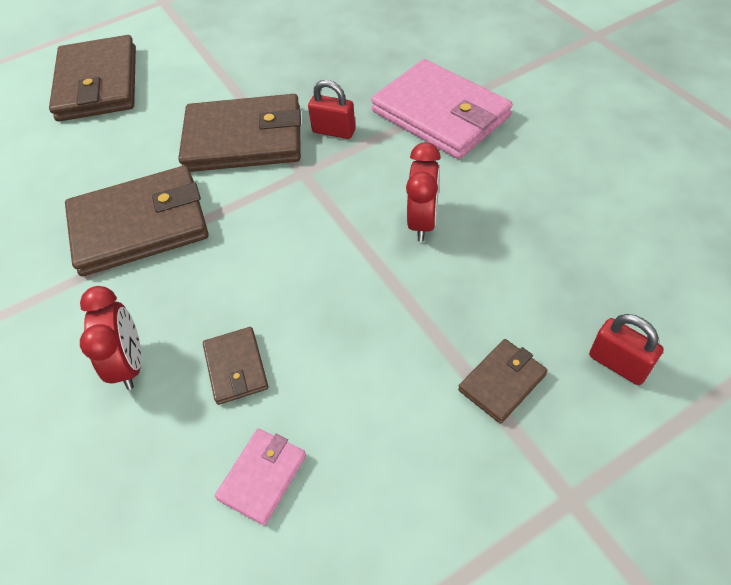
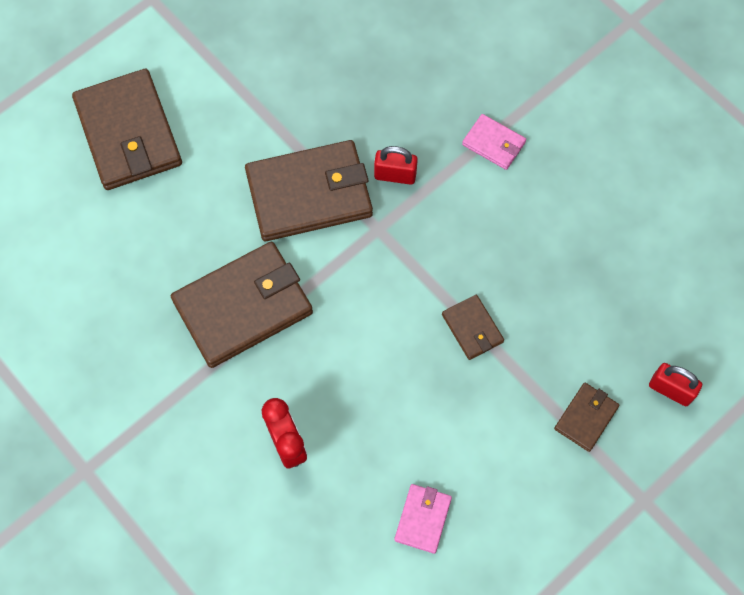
camera: 15 degrees left, 15 degrees up
(236, 367) = (376, 434): brown wallet -> brown wallet (472, 328)
(422, 222) = (499, 273): red clock -> none
(441, 114) = (494, 143): pink wallet -> pink wallet, size x0.48

